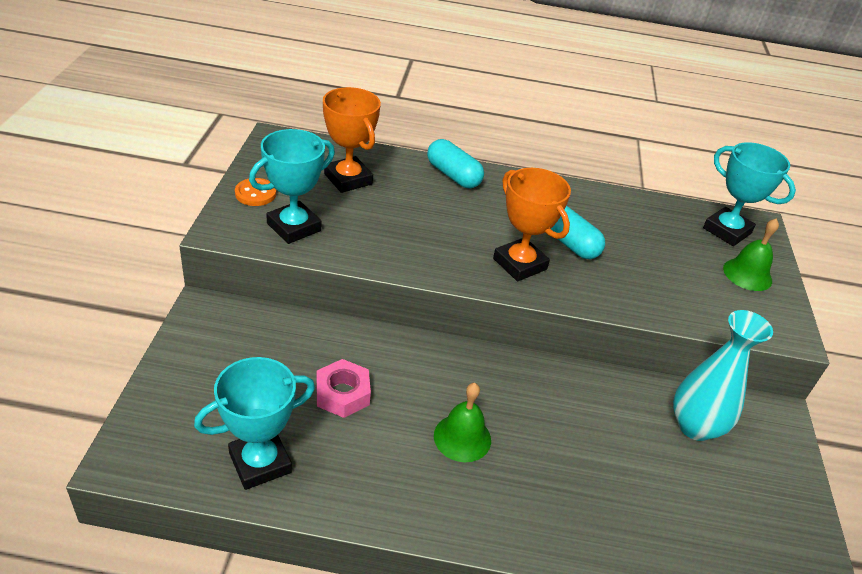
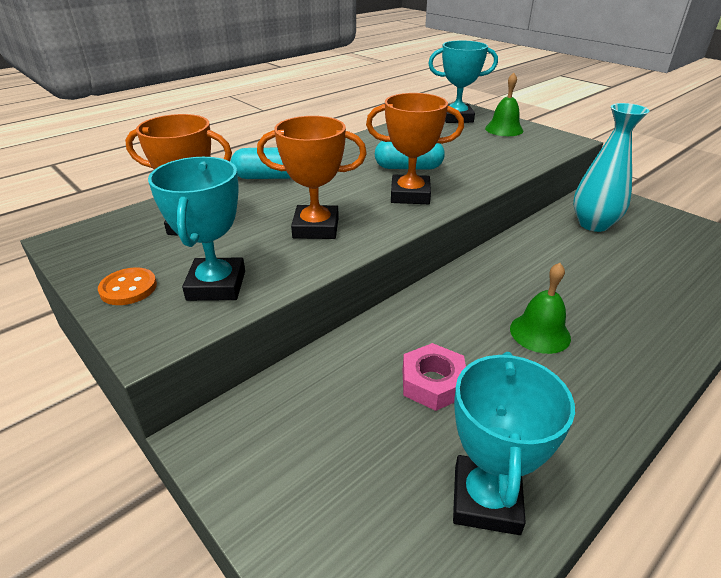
camera: 45 degrees left, 5 degrees down
(409, 236) = (316, 228): none -> orange trophy

